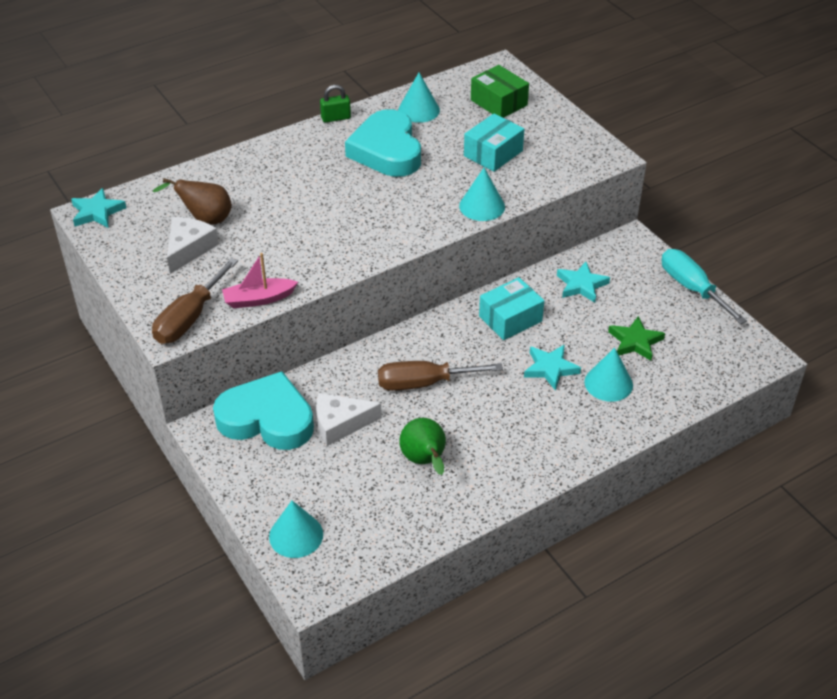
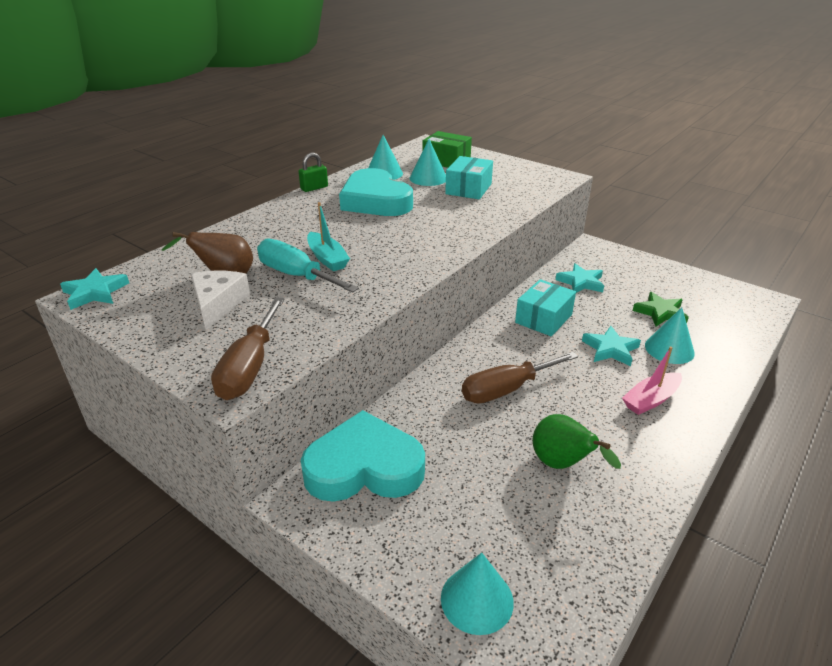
camera: 20 degrees left, 10 degrees down
(259, 299) = (322, 332): pink boat -> pink boat (651, 400)
(302, 218) = (327, 258): none -> turquoise boat
(340, 423) = (448, 450): white cheese -> none
(482, 206) = (489, 222): turquoise cone -> turquoise cone (428, 178)
(692, 288) = (666, 267): turquoise screwdriver -> turquoise screwdriver (296, 275)

